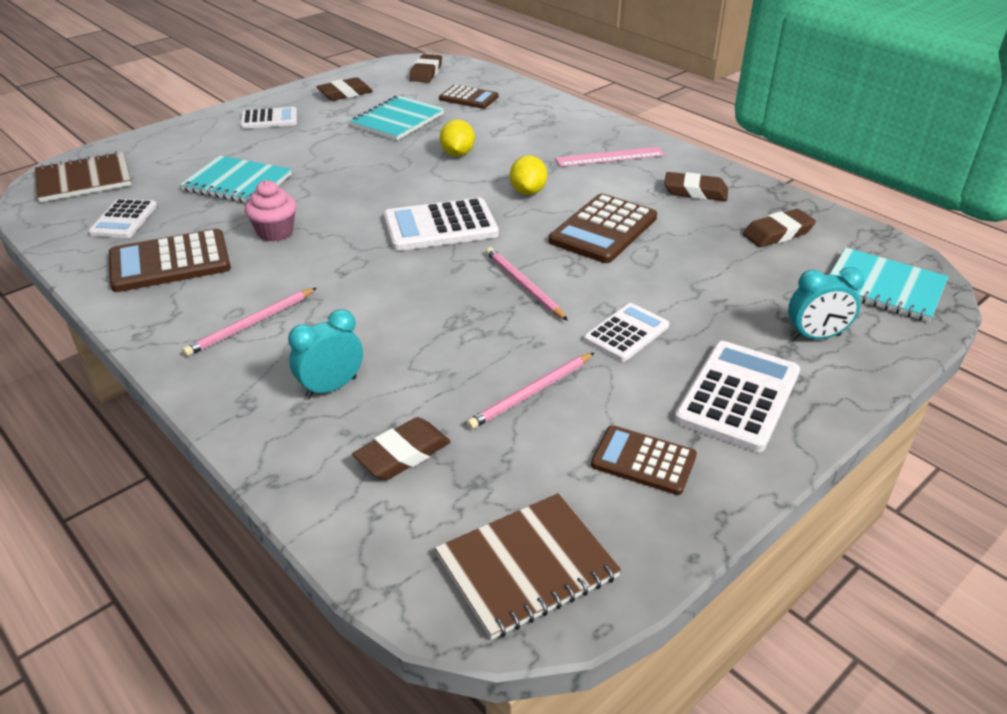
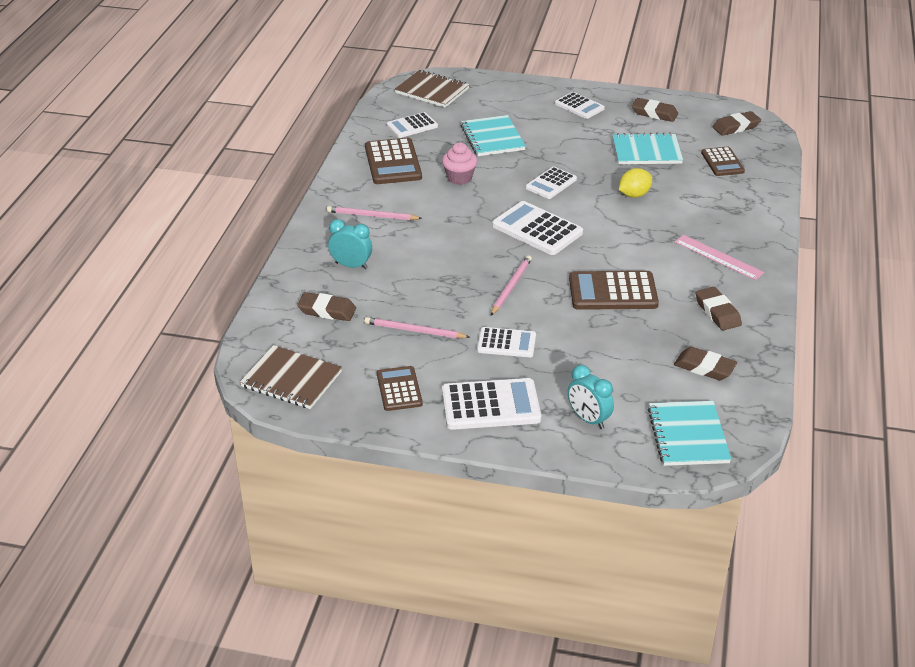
camera: 55 degrees right, 0 degrees up
(170, 262) = (393, 162): brown calculator -> brown calculator turned 135 degrees counterclockwise
(372, 186) = (551, 183): none -> white calculator
(528, 192) = (622, 243): yellow lemon -> none

